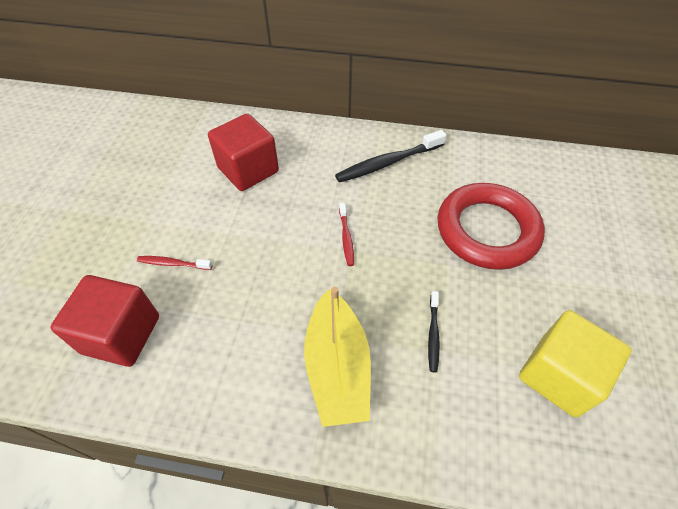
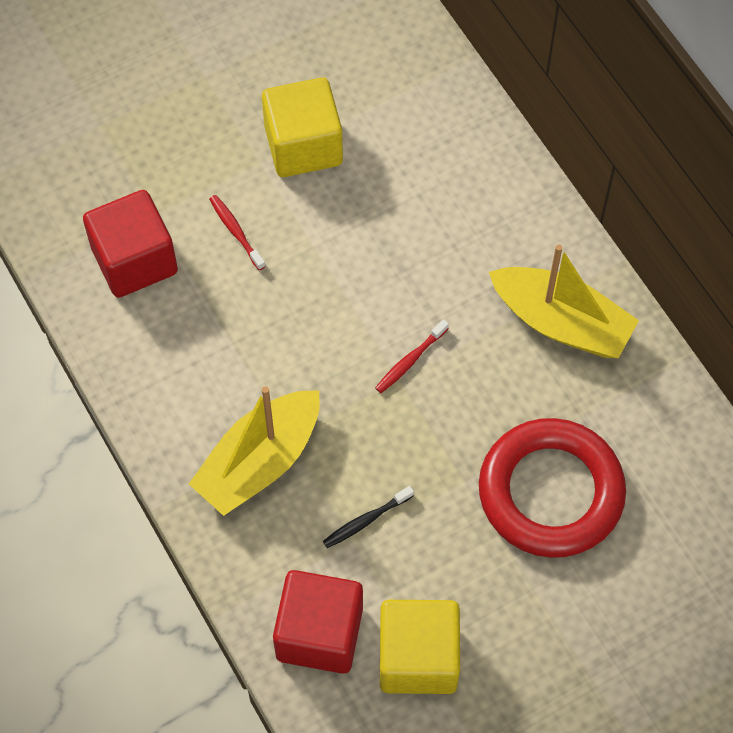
camera: 50 degrees right, 10 degrees up
(165, 196) = (303, 145): none -> yellow cube
(248, 170) = (411, 190): red cube -> red cube (319, 633)
(388, 163) = (561, 322): black toothbrush -> yellow boat

